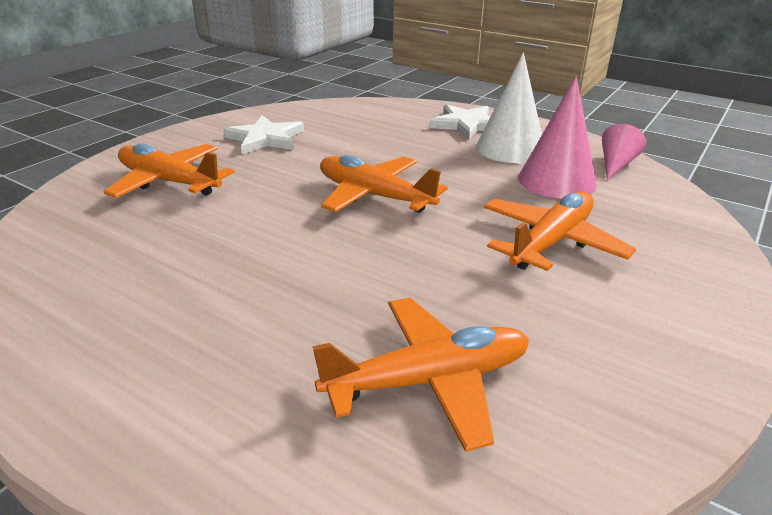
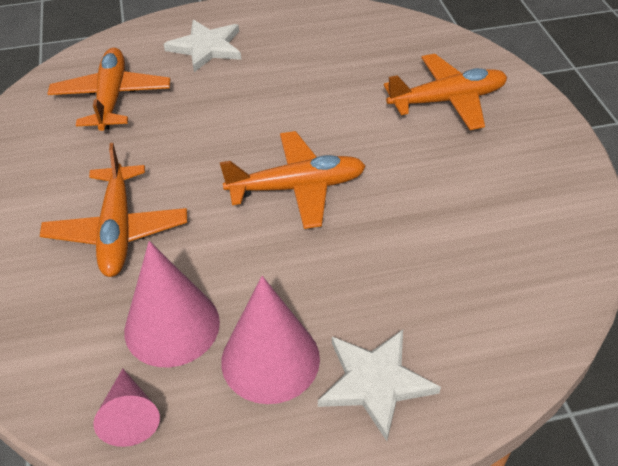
camera: 135 degrees right, 15 degrees up
(265, 138) = (497, 189): white star -> white star (206, 47)
(429, 380) = (112, 98): orange plane -> orange plane turned 150 degrees clockwise
(510, 148) = (270, 359): white cone -> pink cone

